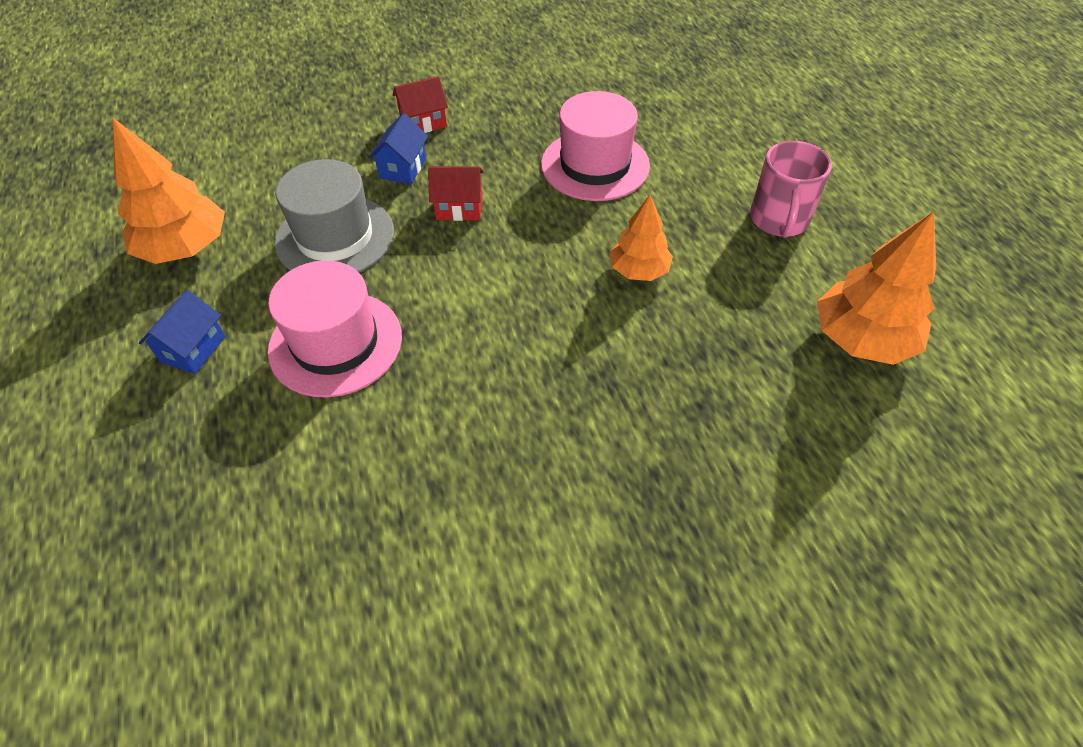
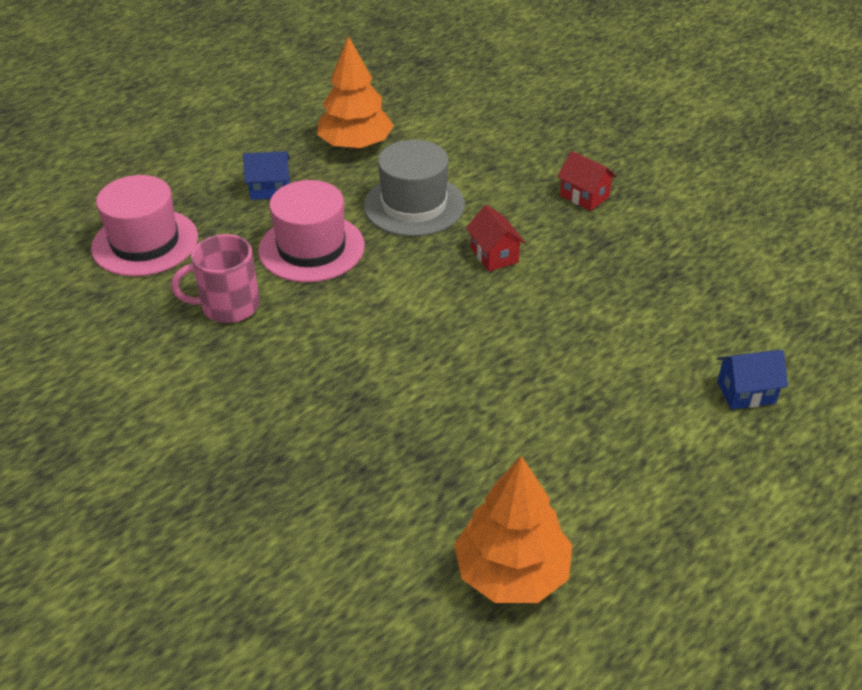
camera: 65 degrees right, 10 degrees down
(403, 168) = (517, 208): blue house -> blue house (746, 392)
(595, 165) = (616, 317): pink hat -> pink hat (145, 242)
(639, 270) = (496, 387): orange tree -> none
(779, 220) = (641, 471): pink mug -> pink mug (228, 306)

